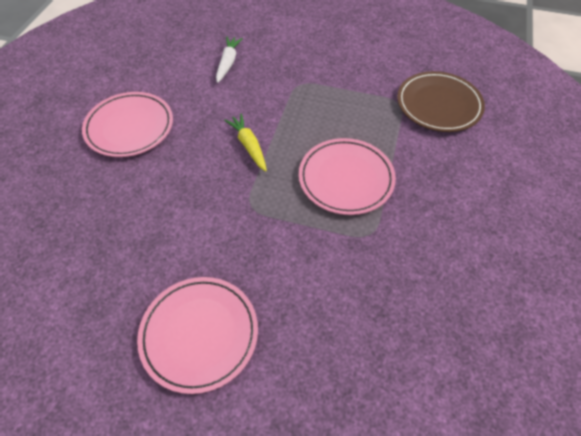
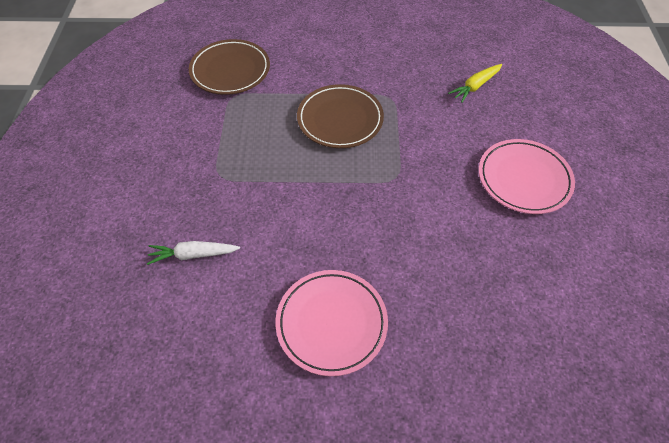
camera: 105 degrees left, 0 degrees up
(248, 146) = (323, 198): yellow carrot -> yellow carrot (475, 86)
(346, 179) = (340, 119): pink plate -> brown plate

